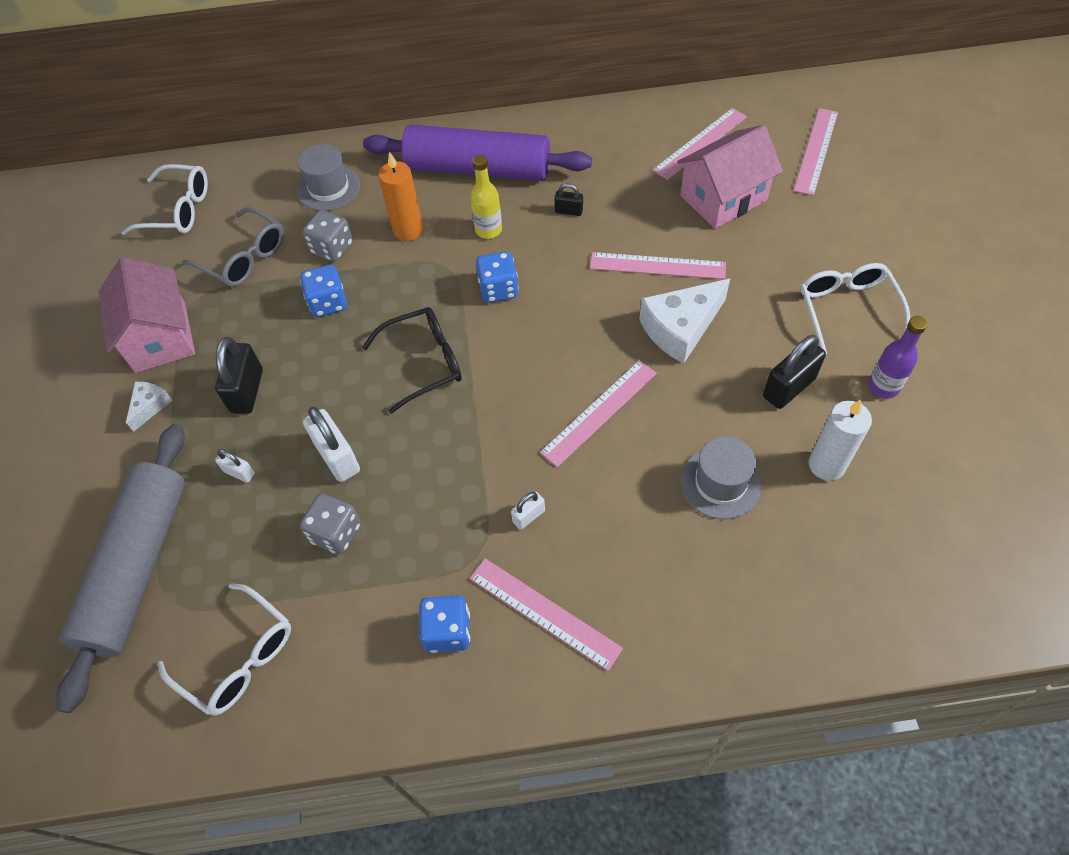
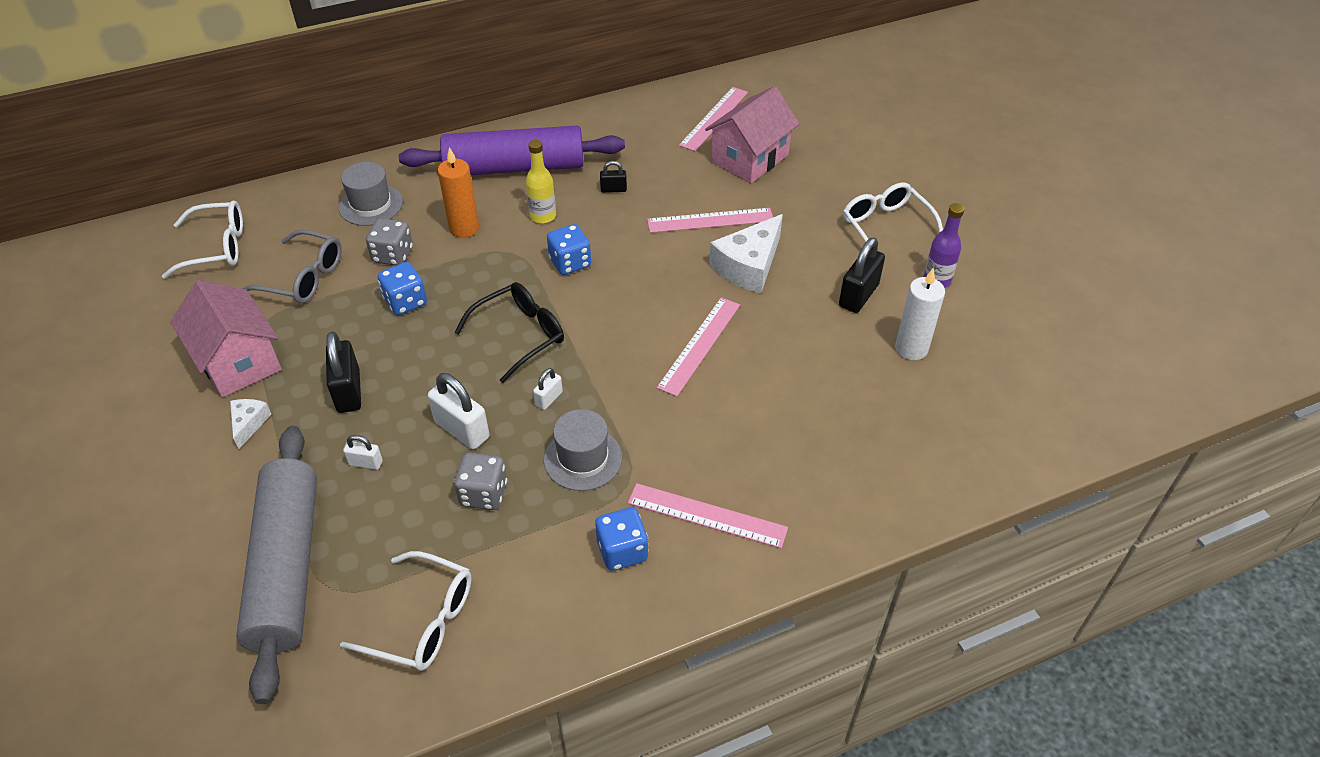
camera: 20 degrees left, 10 degrees down
(528, 516) = (664, 441): white padlock -> white padlock (549, 399)
(720, 483) = (826, 380): grey hat -> grey hat (583, 458)
(816, 151) = (816, 110): pink ruler -> none

